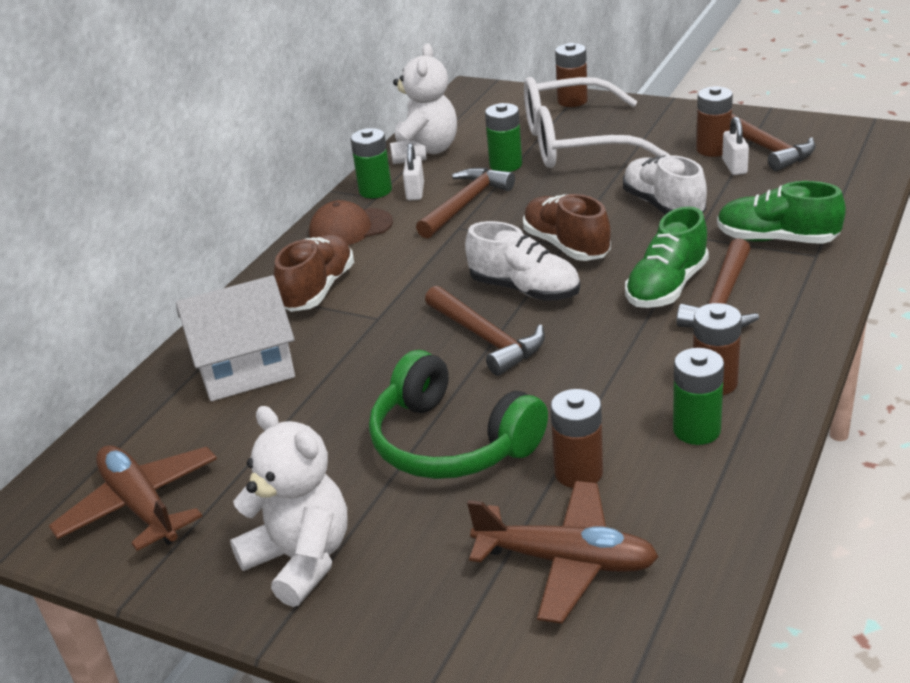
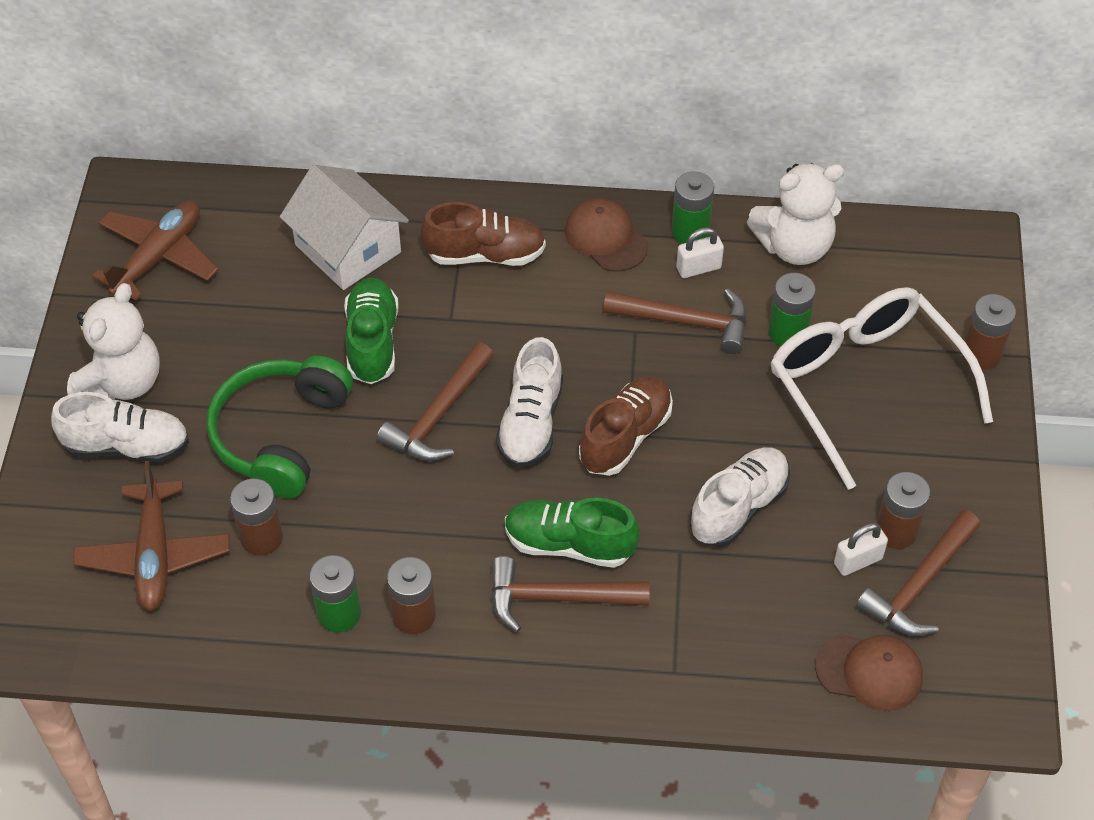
camera: 65 degrees right, 20 degrees up
(397, 566) = (127, 446): none -> white shoe
(776, 239) = (696, 629): green shoe -> green shoe (372, 342)
(836, 175) = (869, 671): none -> brown cap

